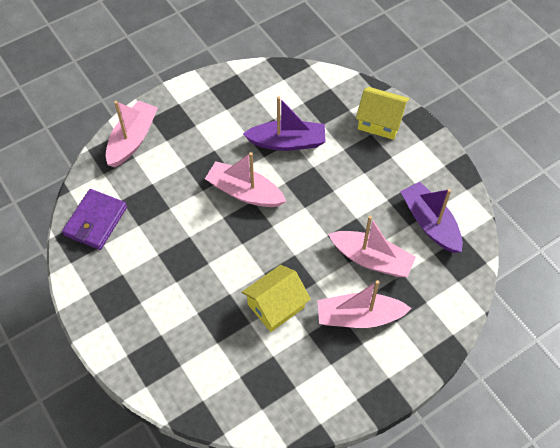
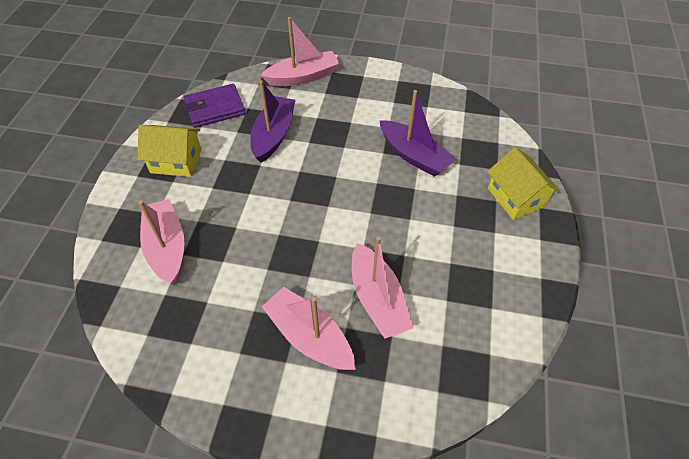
camera: 45 degrees right, 5 degrees down
(245, 192) = (337, 166): pink boat -> pink boat (167, 247)
(276, 306) = (256, 266): yellow house -> yellow house (176, 161)
(430, 223) = (469, 315): purple boat -> purple boat (274, 135)

